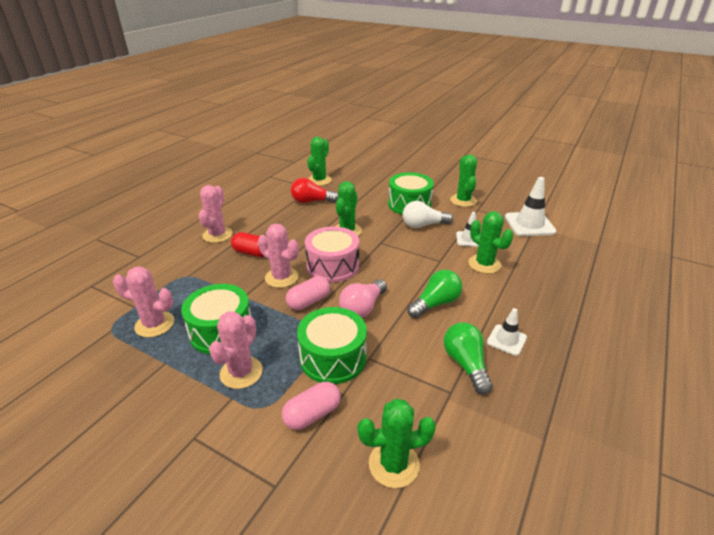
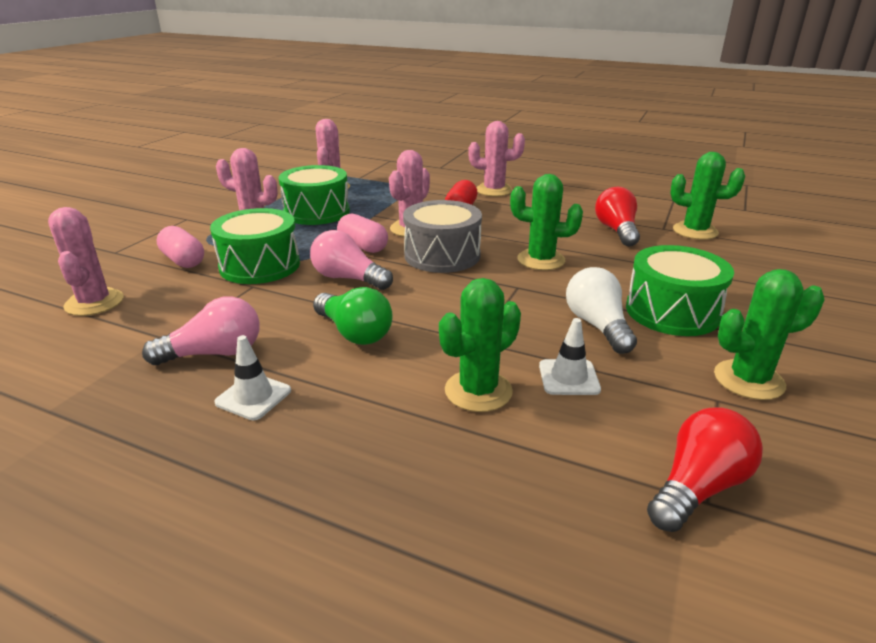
camera: 85 degrees right, 5 degrees down
(333, 266) = (442, 255): pink drum -> grey drum
(394, 464) = (94, 302): green cactus -> pink cactus
(465, 364) = (214, 353): green light bulb -> pink light bulb
(529, 224) = (698, 487): white traffic cone -> red light bulb

